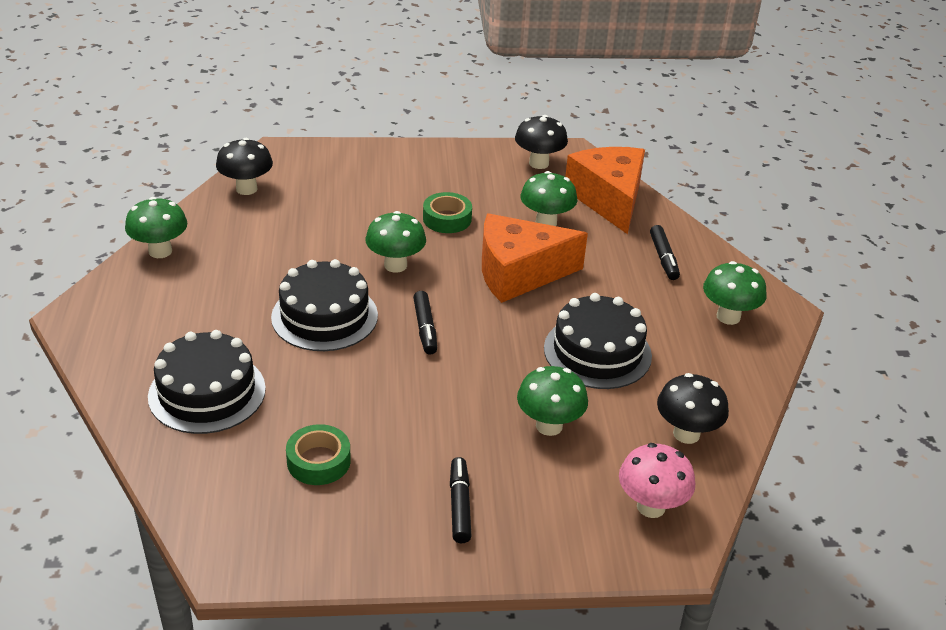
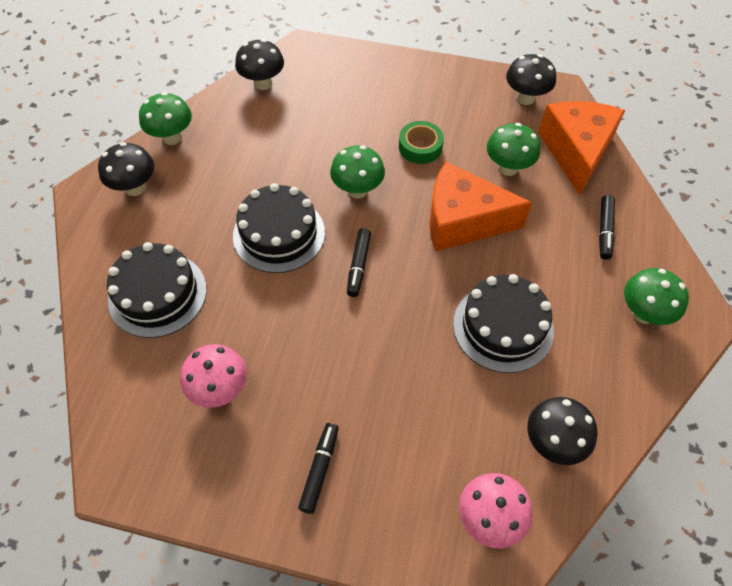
camera: 20 degrees right, 20 degrees up
(135, 303) = (135, 188): none -> black mushroom
(318, 461) = (220, 390): green tape -> pink mushroom
(549, 426) = (429, 401): green mushroom -> none

